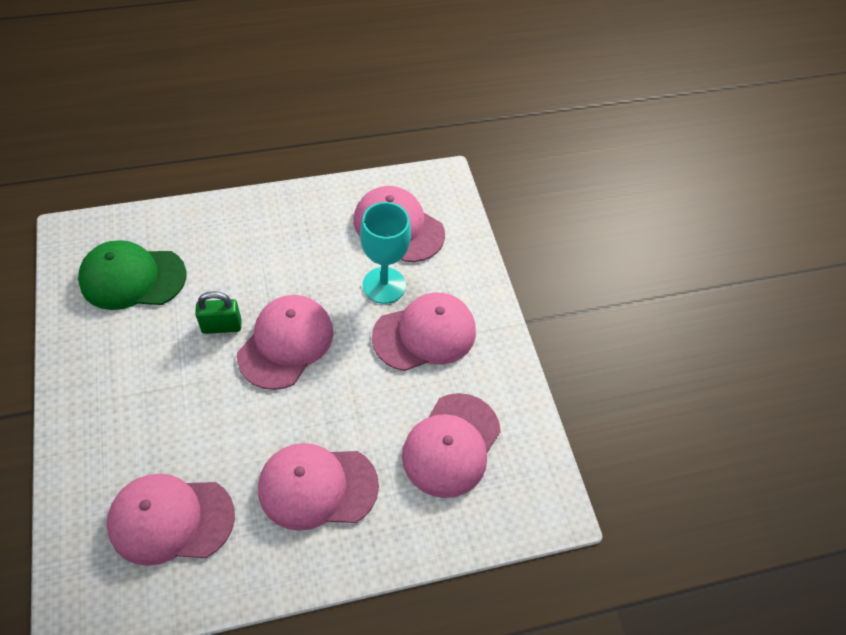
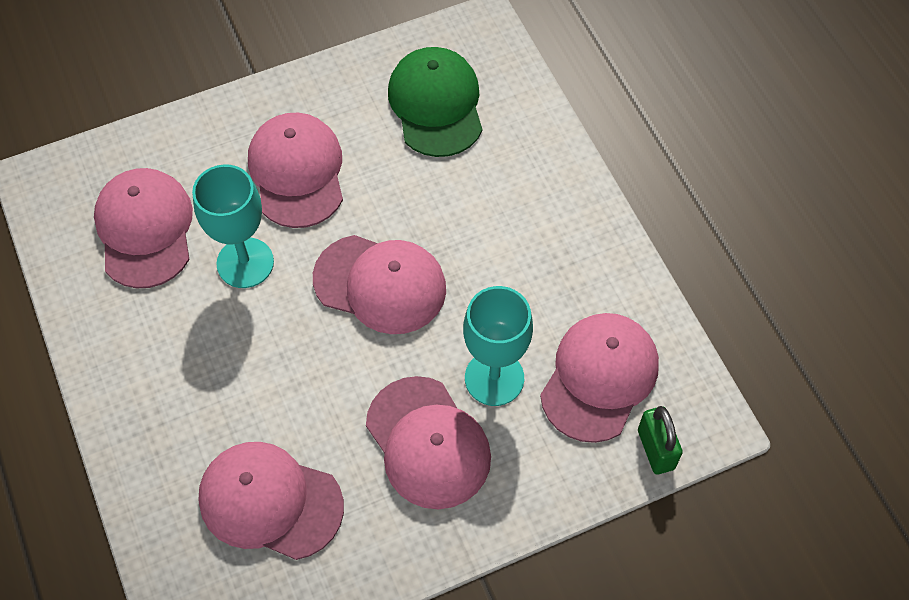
camera: 85 degrees right, 5 degrees up
(221, 326) = (389, 211): green padlock -> green padlock (656, 449)
(234, 438) = (245, 263): none -> turquoise goblet
(317, 487) = (197, 361): pink cap -> pink cap (297, 172)

